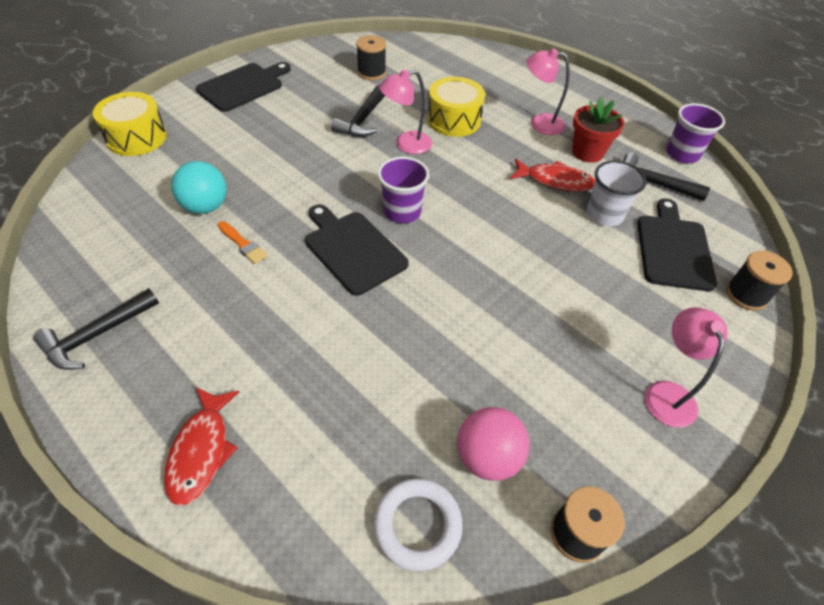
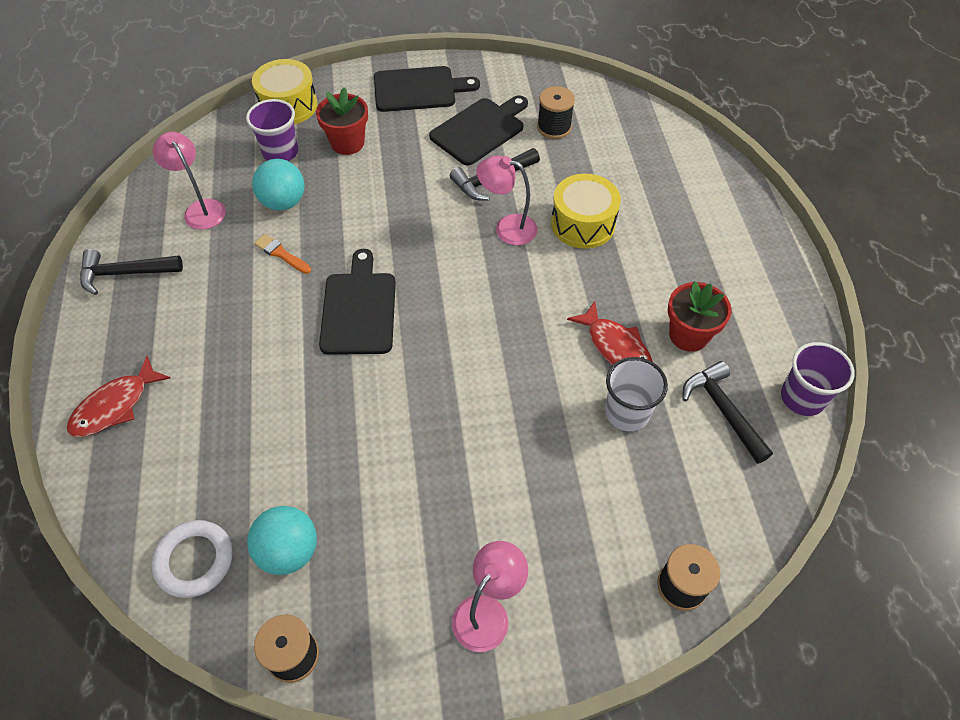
camera: 40 degrees right, 5 degrees up
(220, 143) = (347, 143): none -> red flower pot
(243, 244) = (281, 254): orange brush -> orange brush turned 135 degrees clockwise
(402, 211) = (434, 296): purple cup -> purple cup (280, 152)
(487, 457) = (289, 551): pink ball -> turquoise ball
(539, 123) = (672, 273): pink lamp -> pink lamp (201, 209)
(673, 249) = (659, 491): black cutting board -> black cutting board (480, 130)

